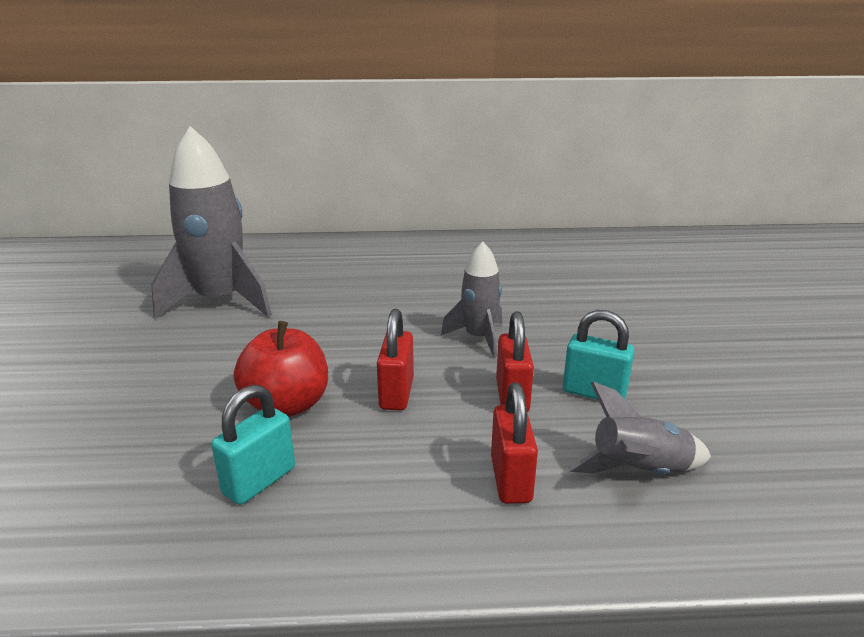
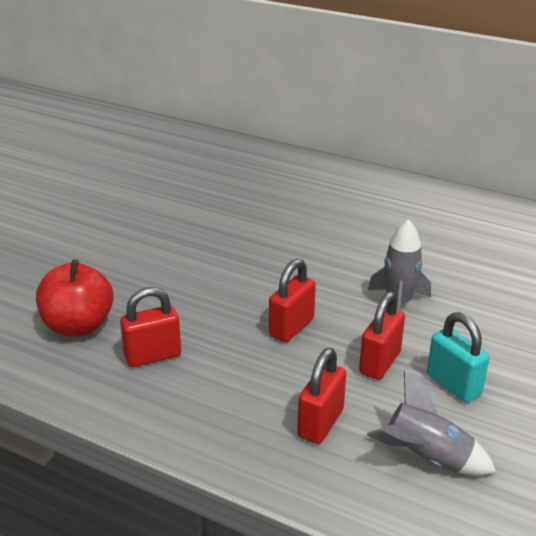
camera: 30 degrees right, 5 degrees up
(220, 301) = (218, 204): grey rocket -> none
(259, 481) = (153, 356): turquoise padlock -> red padlock
(287, 405) = (207, 308): red apple -> red apple (78, 326)

